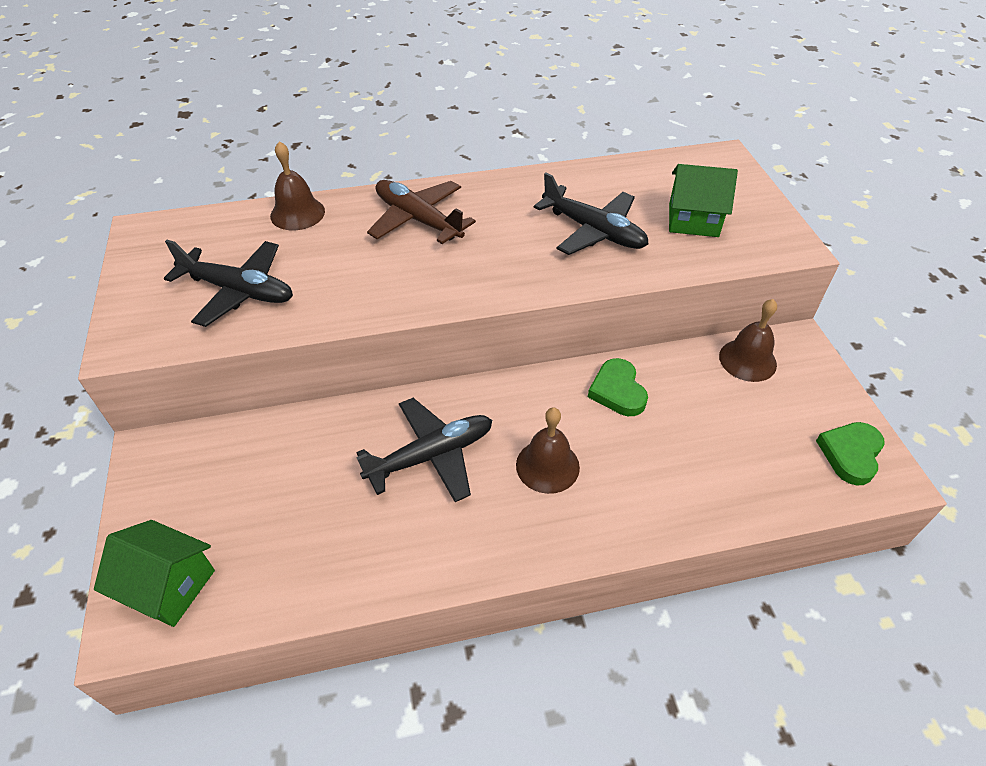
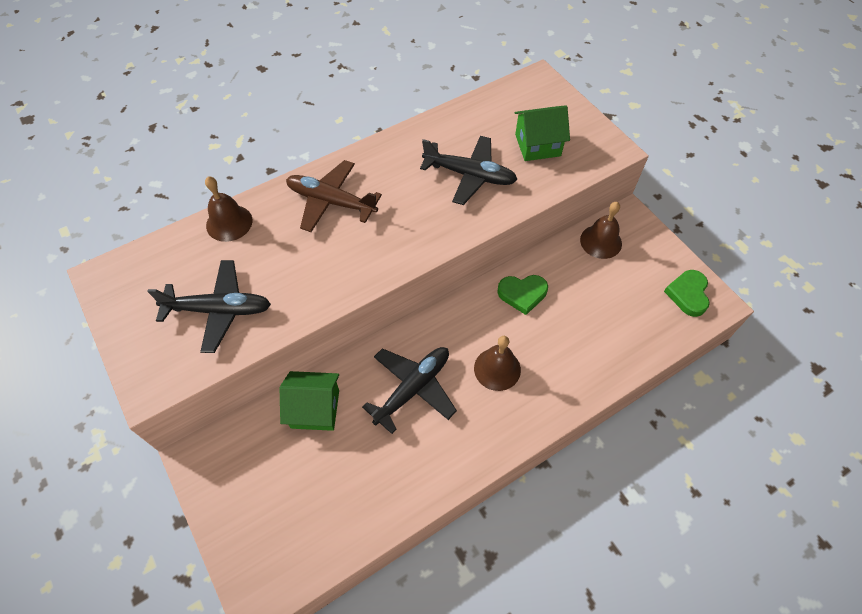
camera: 20 degrees left, 10 degrees up
(169, 586) = (270, 553): green house -> green house (315, 409)
(617, 391) = (522, 294): green heart -> green heart turned 60 degrees counterclockwise

